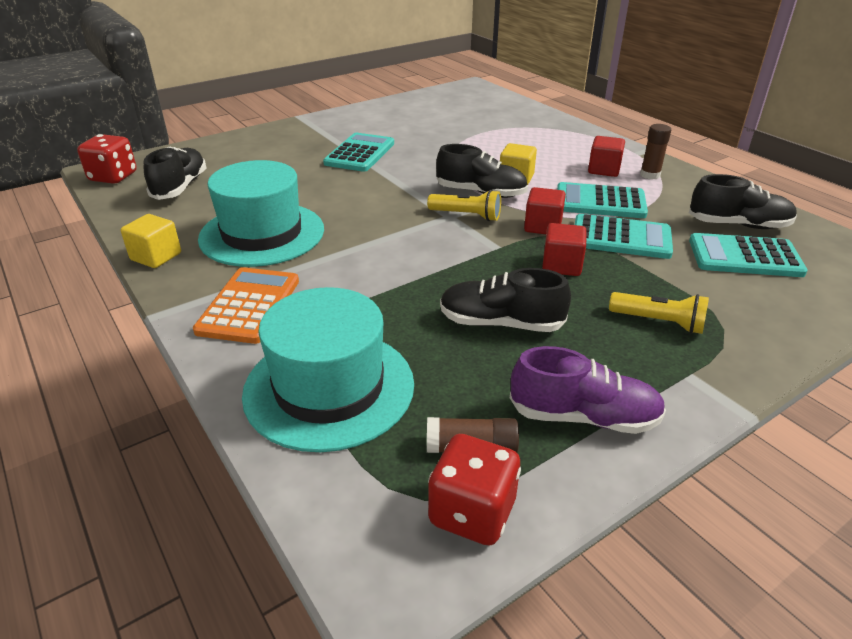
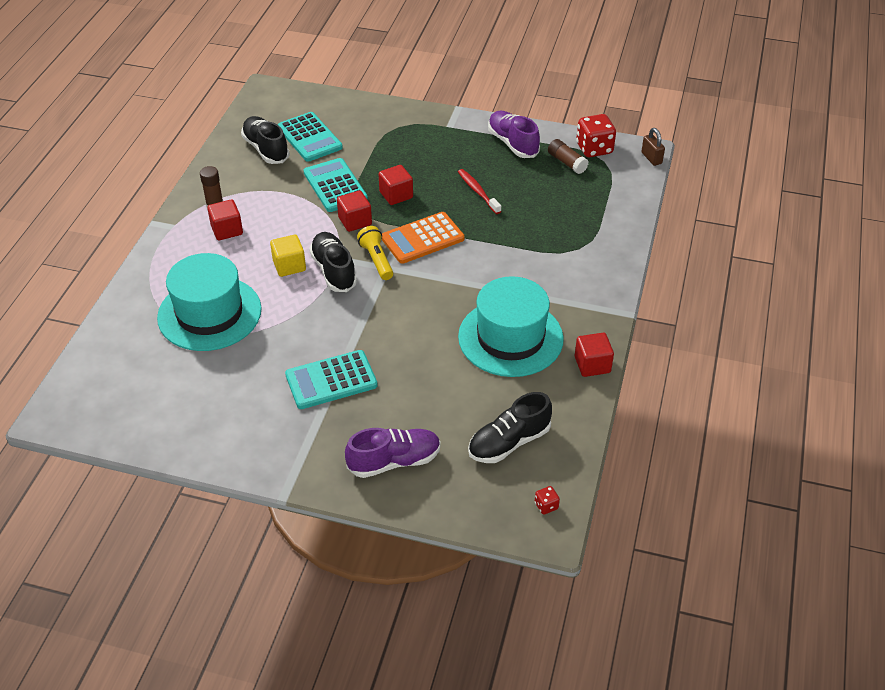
camera: 130 degrees left, 10 degrees up
(113, 177) = (546, 506): red dice -> red dice, size x0.46
(156, 256) = (592, 365): yellow cube -> red cube
(249, 306) = (576, 285): orange calculator -> orange calculator (422, 238)
(253, 148) = (394, 461): none -> purple shoe
(329, 388) = (589, 217): turquoise hat -> turquoise hat (209, 313)
(355, 583) = (651, 158): none -> brown padlock
(500, 323) = (478, 191): black shoe -> red toothbrush
(600, 202) = (289, 212): turquoise calculator -> none
(659, 322) = (415, 146): yellow flashlight -> none

